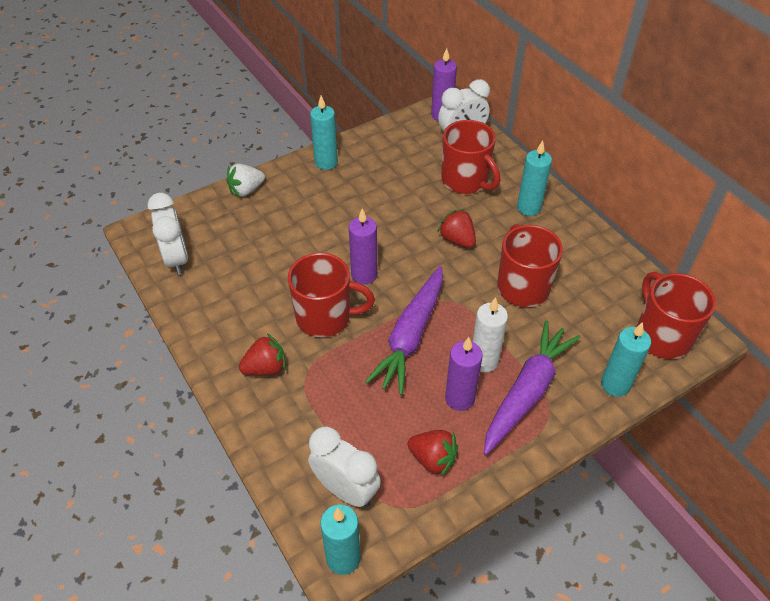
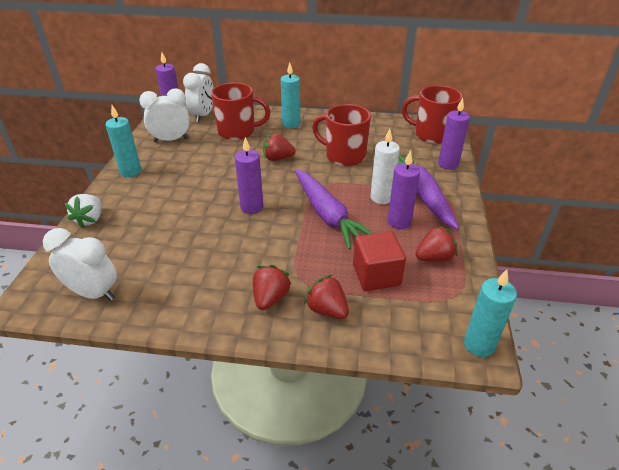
camera: 50 degrees left, 10 degrees down
(286, 416) = (327, 310): none -> red strawberry
(325, 317) = (263, 243): red mug -> none
(346, 490) = (422, 312): white clock -> white clock (171, 140)
(362, 426) = (376, 275): none -> red cube
(615, 385) = (448, 164): turquoise candle -> purple candle

